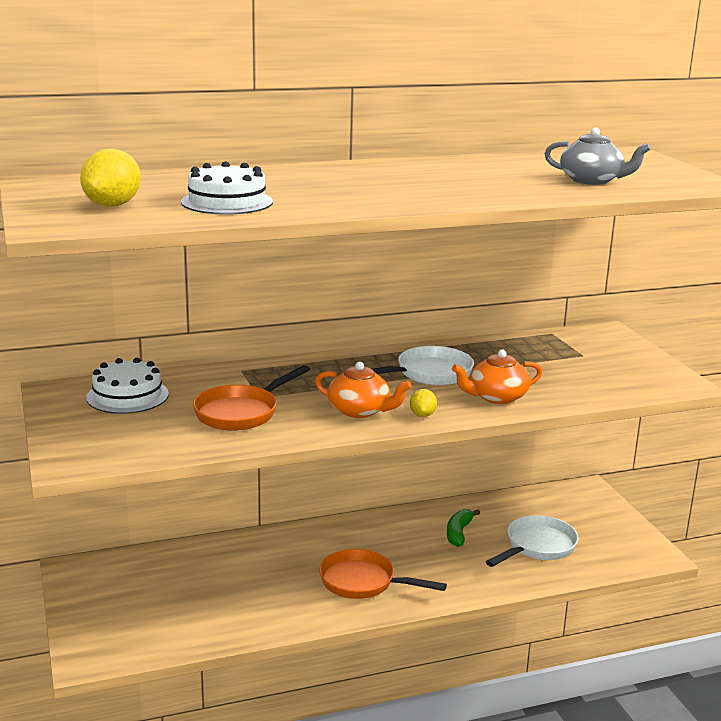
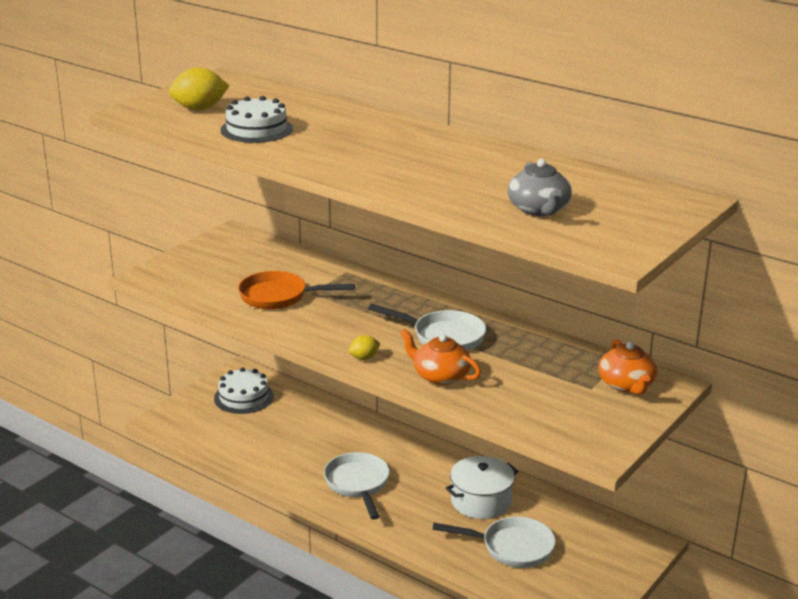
camera: 55 degrees right, 5 degrees up
(127, 396) = (254, 255): white cake -> white cake (244, 397)
(360, 410) = (339, 333): orange teapot -> orange teapot (626, 385)
(363, 582) = (358, 484): orange pan -> white pan
(458, 533) = (481, 501): green banana -> white pot

